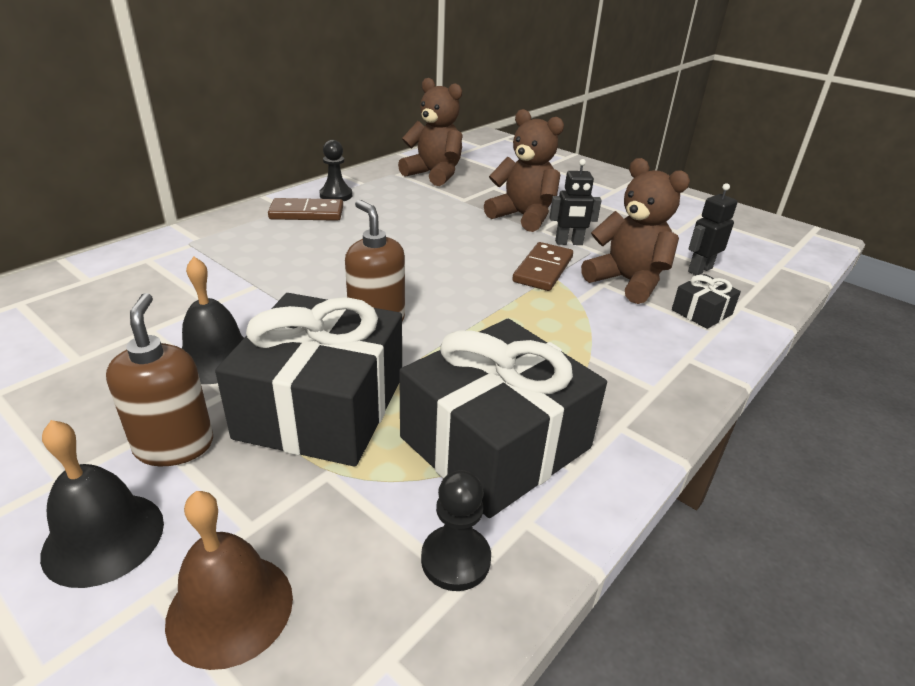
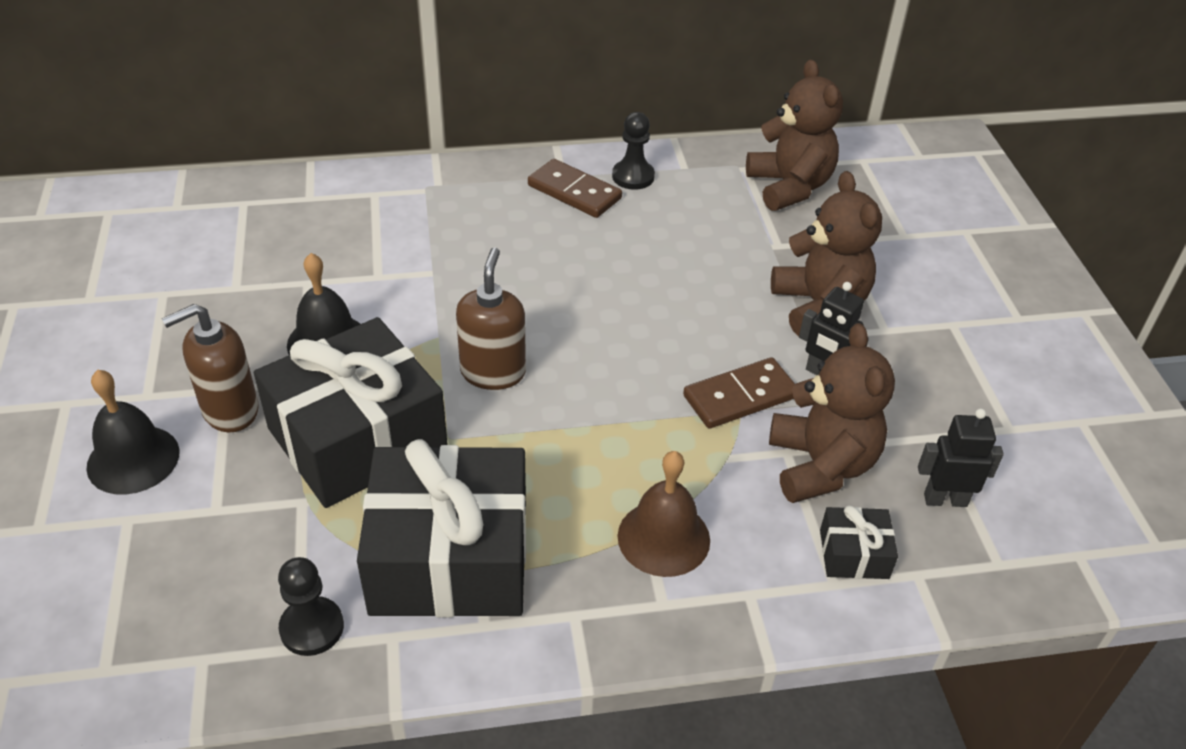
camera: 40 degrees right, 10 degrees up
(174, 445) = (230, 410): brown soap dispenser -> brown soap dispenser turned 150 degrees counterclockwise
(230, 608) = (154, 559): brown bell -> brown bell (663, 538)

